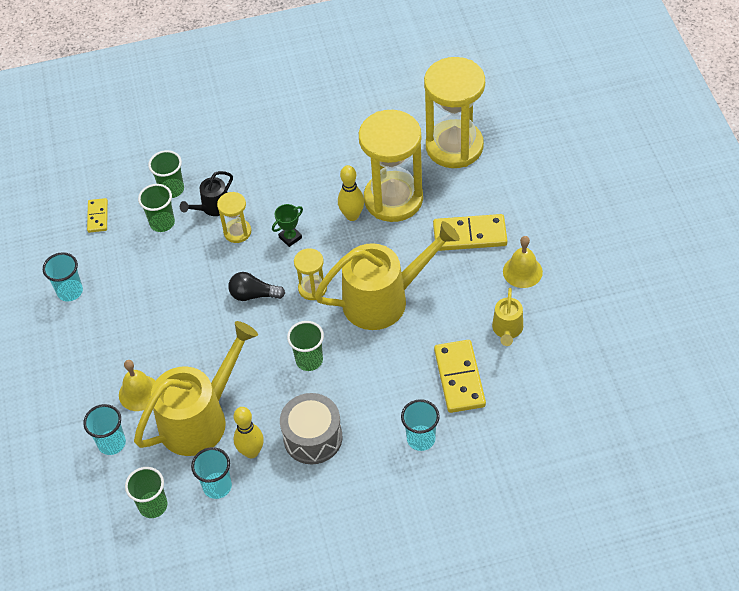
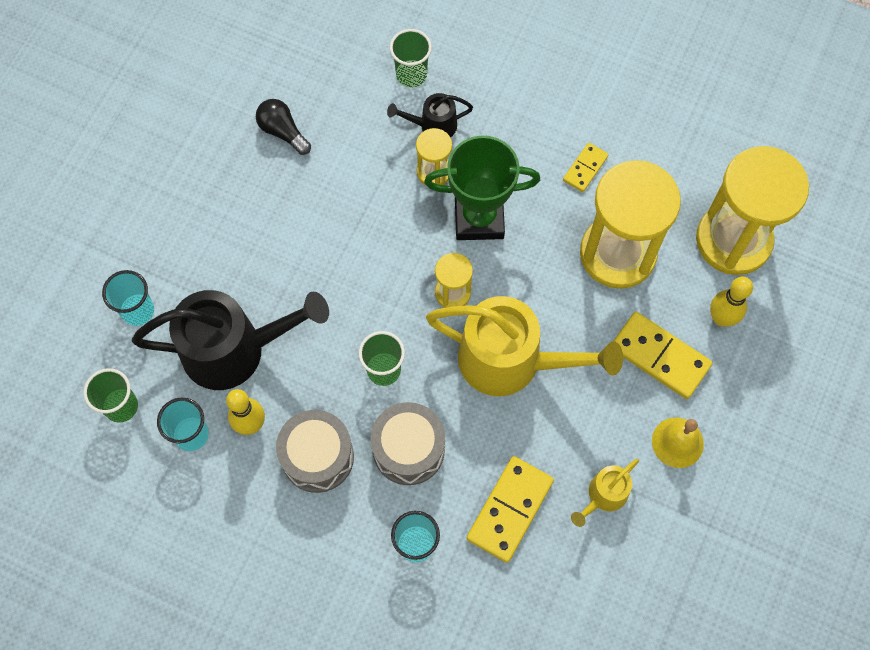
camera: 35 degrees right, 15 degrees up
(70, 291) = (229, 117): turquoise cup -> none
(97, 216) = (319, 53): yellow domino -> yellow domino (585, 168)
(139, 393) = (203, 277): yellow bell -> none
(162, 223) = (372, 106): green cup -> none
(201, 418) = (235, 349): yellow watering can -> black watering can
(254, 295) = (391, 255): black light bulb -> black light bulb (283, 132)
(290, 237) = (479, 218): green trophy -> green trophy, size x2.23
(352, 215) = (560, 241): yellow bowling pin -> yellow bowling pin (721, 318)
(366, 391) = (408, 449): none -> grey drum

